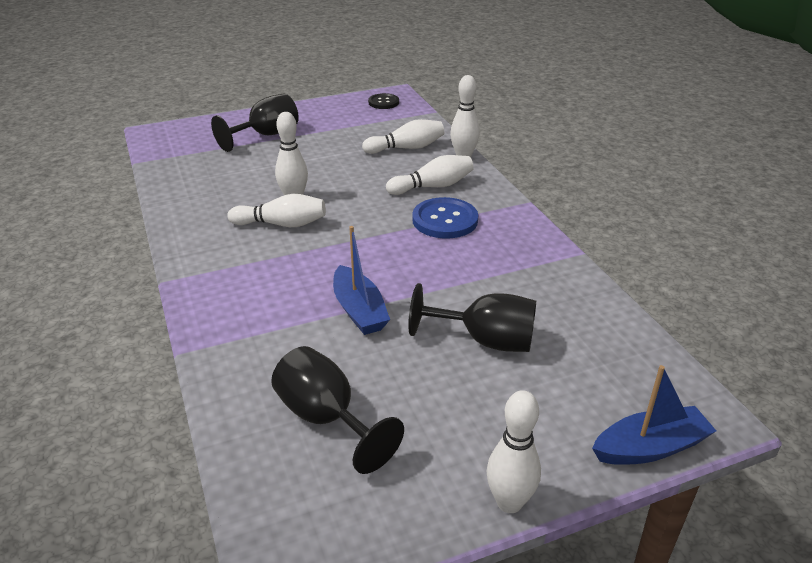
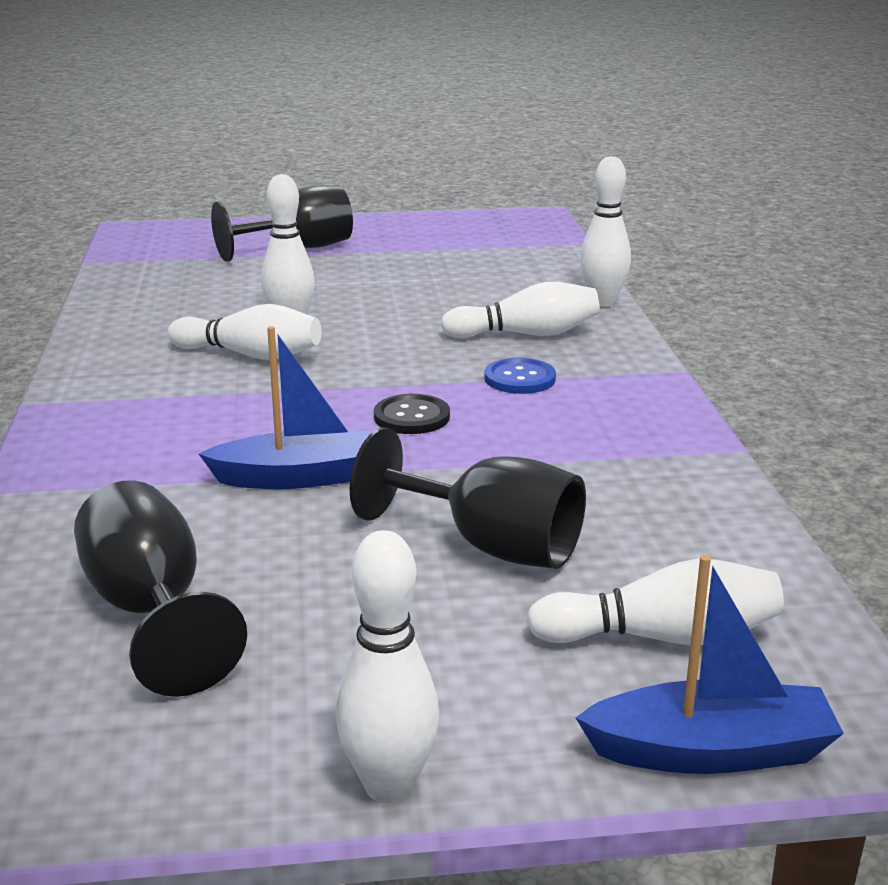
camera: 15 degrees right, 10 degrees down
(359, 310) = (300, 477): blue boat -> blue boat turned 90 degrees counterclockwise
(383, 102) = (510, 225): black button -> black button (411, 417)
(406, 148) = (512, 283): white bowling pin -> white bowling pin (662, 637)
(445, 220) = (520, 378): blue button -> blue button, size x0.62

